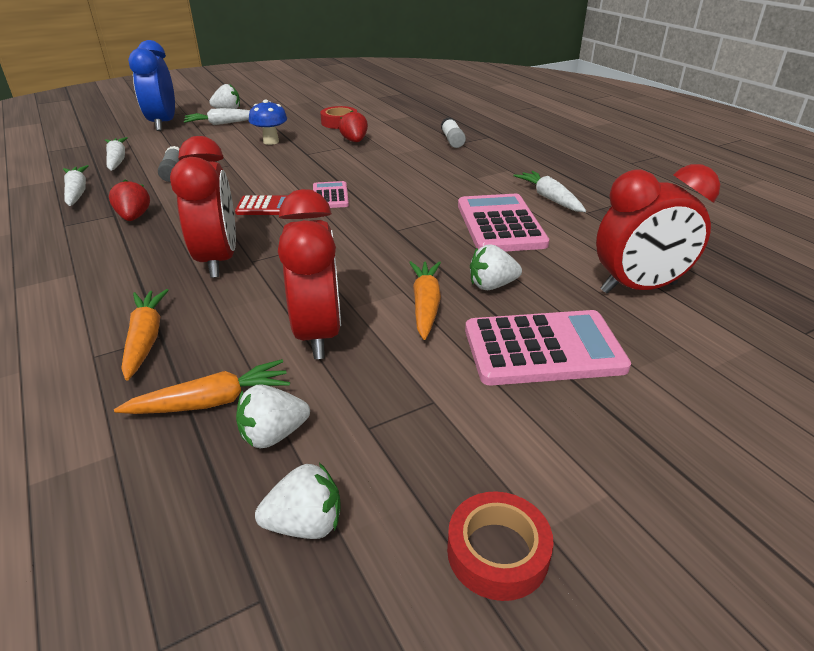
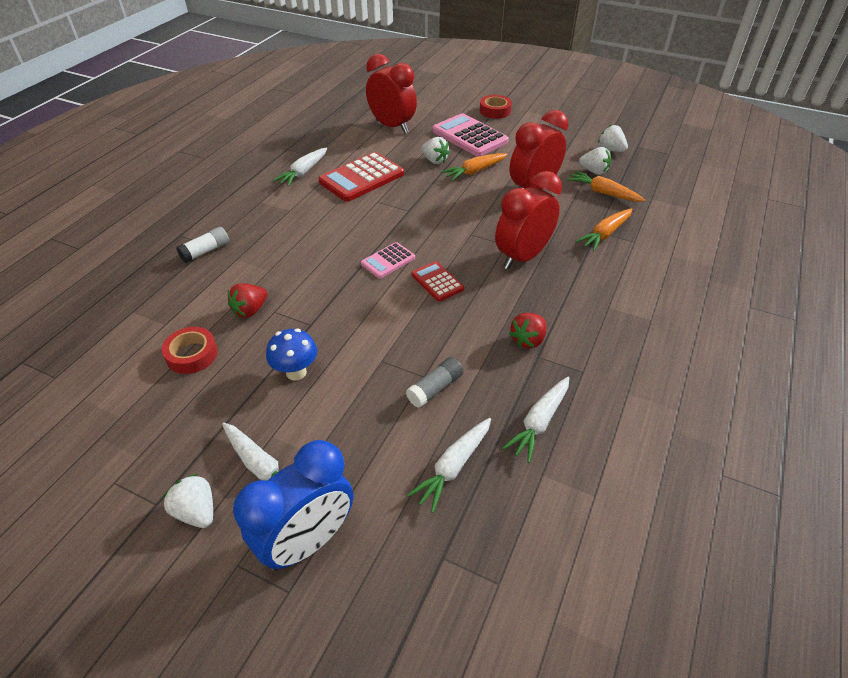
camera: 125 degrees left, 10 degrees up
(497, 552) = (571, 121): red tape -> red tape (495, 111)
(500, 224) = (362, 178): pink calculator -> red calculator

